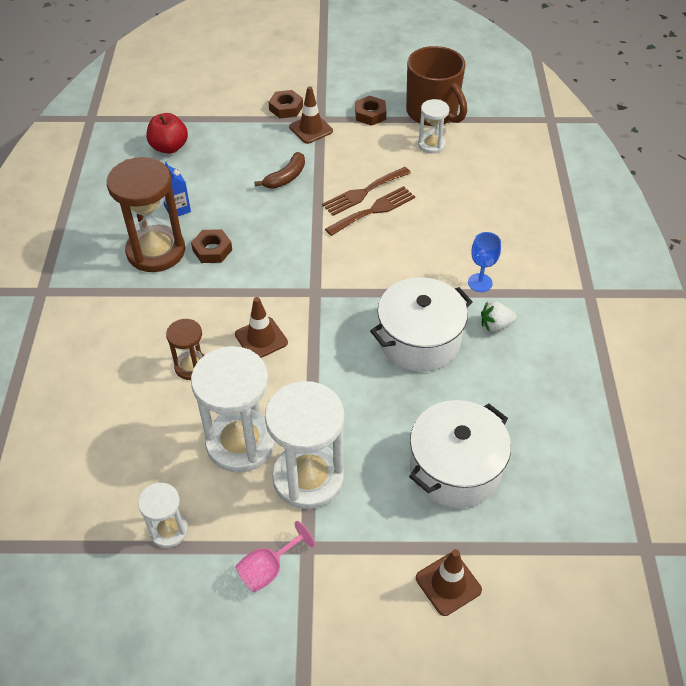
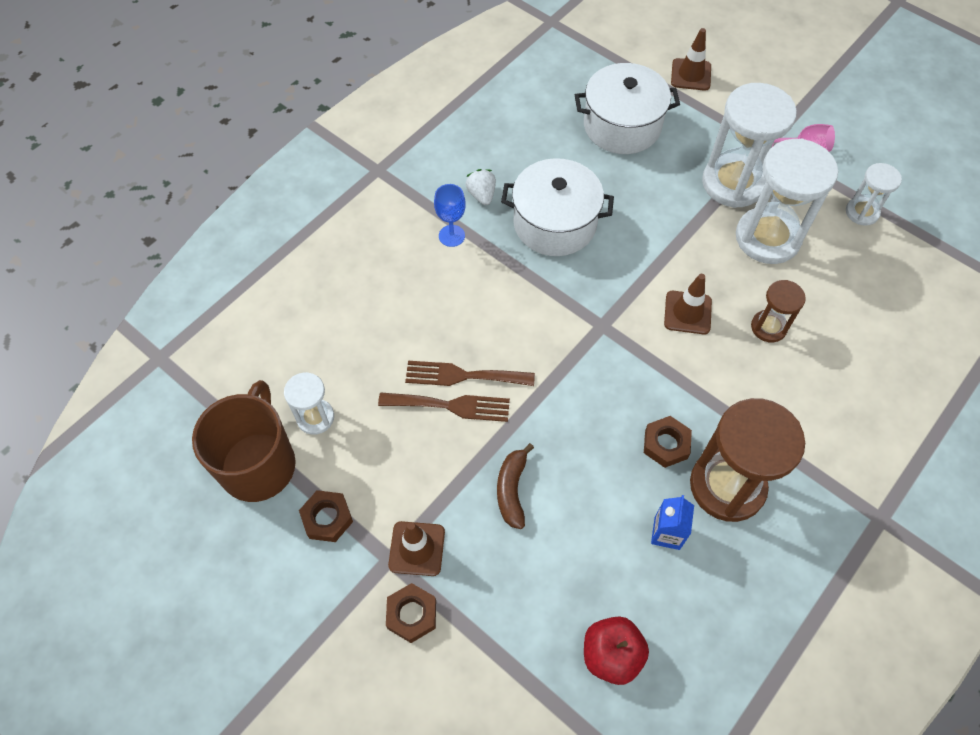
camera: 140 degrees left, 10 degrees up
(285, 177) = (512, 490): brown banana -> brown banana turned 75 degrees counterclockwise
(495, 325) = (481, 195): white strawberry -> white strawberry turned 135 degrees counterclockwise

